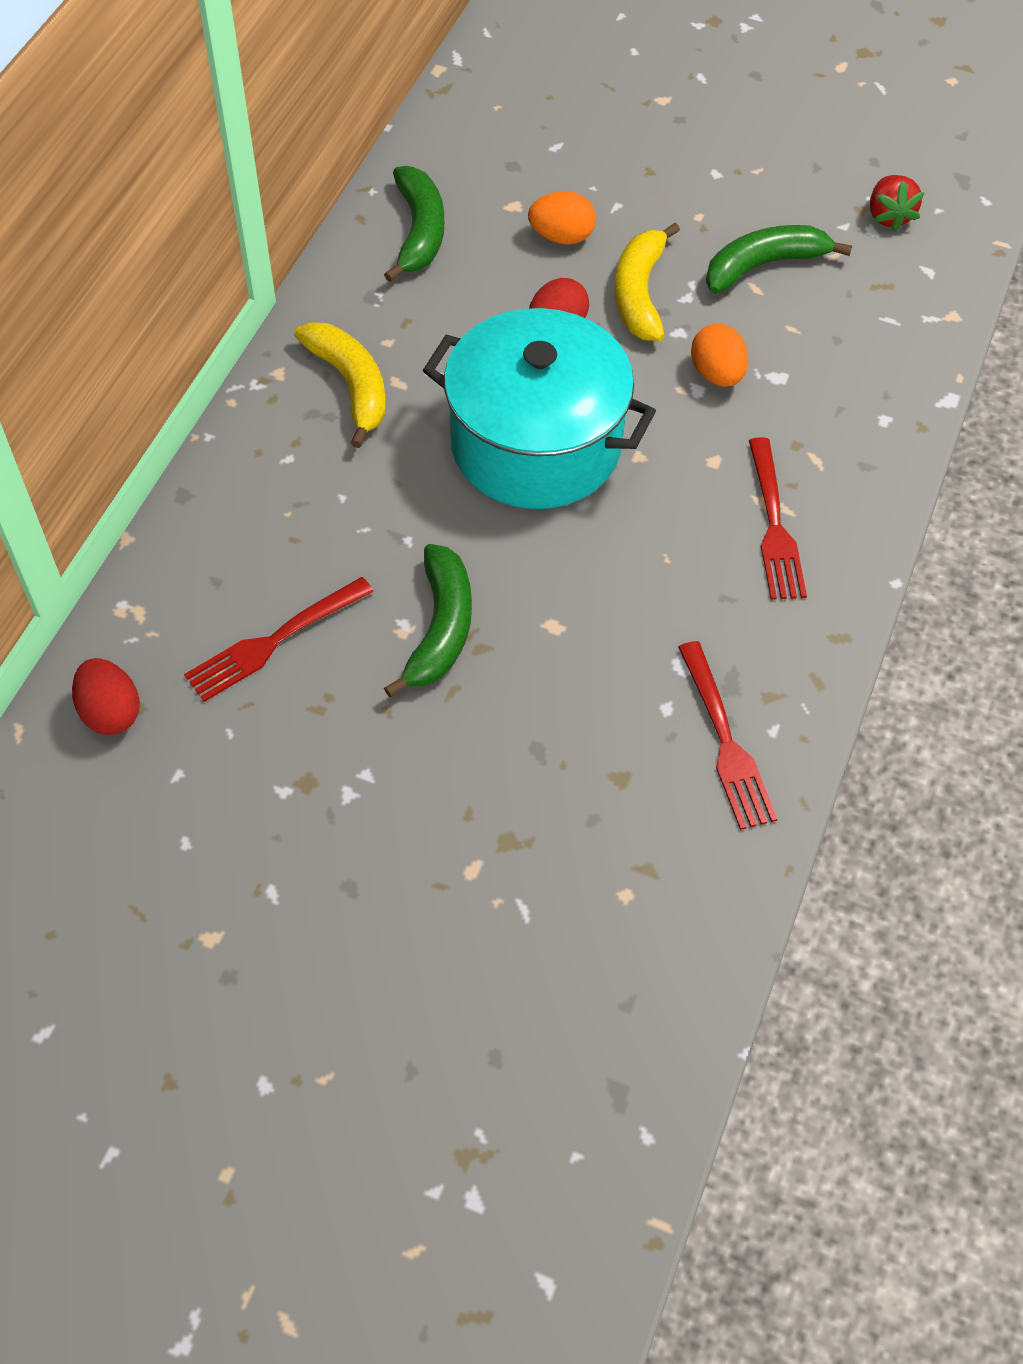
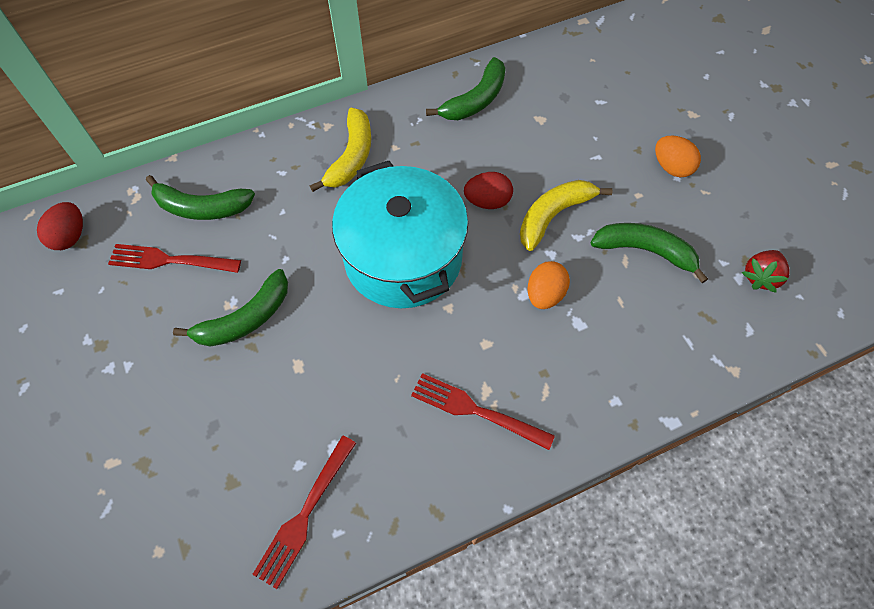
camera: 45 degrees right, 5 degrees up
(239, 562) = (202, 207): none -> green banana
(561, 237) = (546, 153): orange egg -> orange egg (671, 167)
(774, 525) = (476, 410): red fork -> red fork turned 75 degrees clockwise

